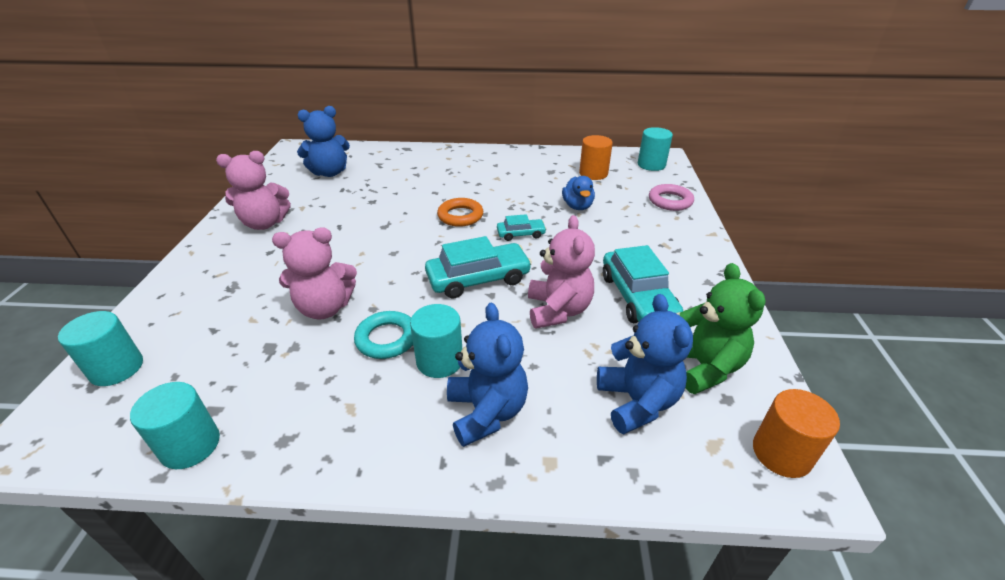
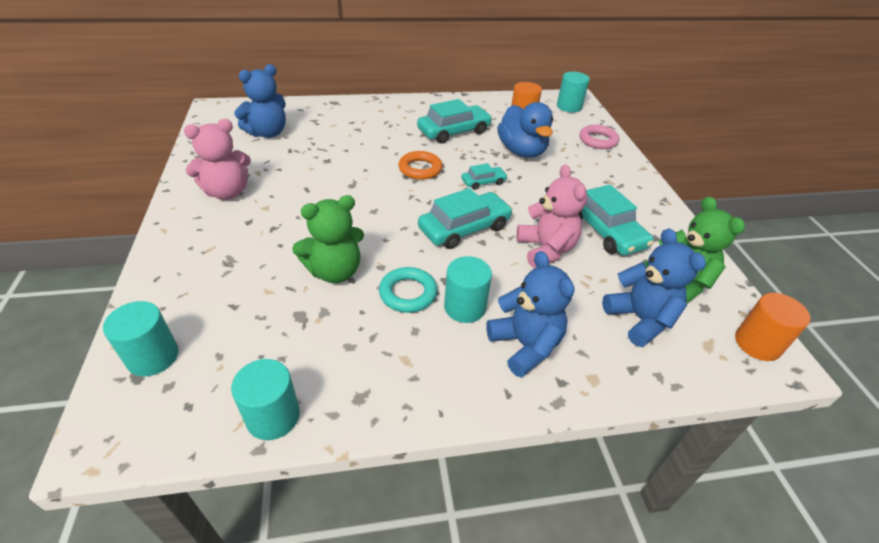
camera: 15 degrees left, 5 degrees up
(325, 308) = (335, 271): pink teddy bear -> green teddy bear
(513, 182) = (454, 131): none -> turquoise car
(577, 206) = (522, 151): blue duck -> blue duck, size x1.66

